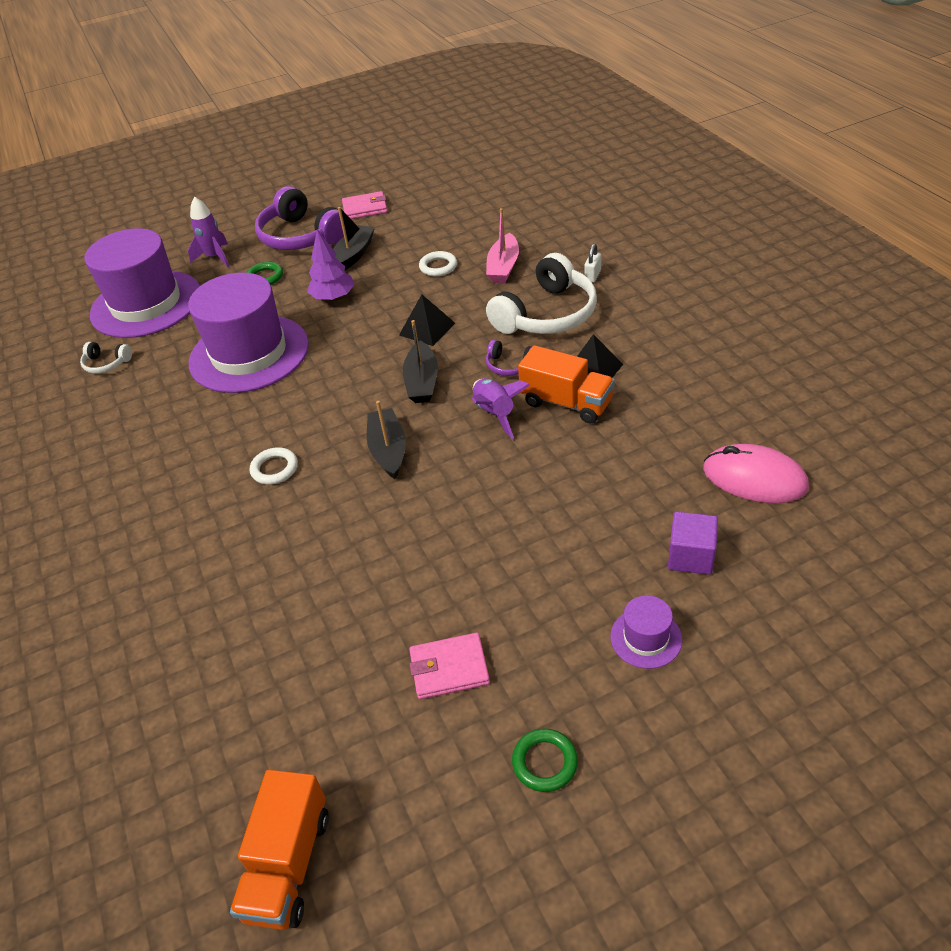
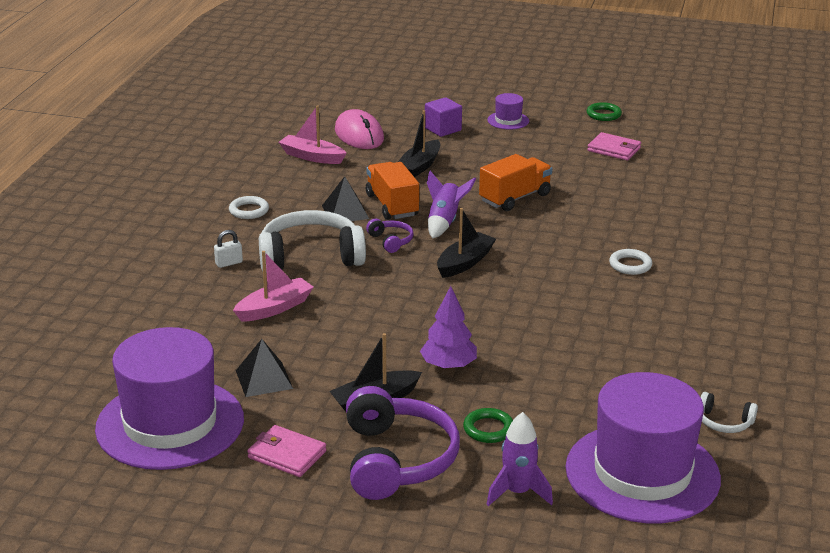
camera: 145 degrees left, 15 degrees down
(106, 364) = (724, 422): white headphones -> white headphones turned 150 degrees clockwise
(249, 353) = (577, 356): purple hat -> purple hat (170, 424)
(288, 864) = (745, 136): orange truck -> orange truck (515, 198)
(388, 450) = (540, 238): black boat -> black boat (419, 166)
(427, 329) = (409, 295): black pyramid -> black pyramid (264, 379)
(438, 267) = (322, 340): white ring -> white ring (249, 211)
(736, 413) = (312, 157): none -> pink boat

